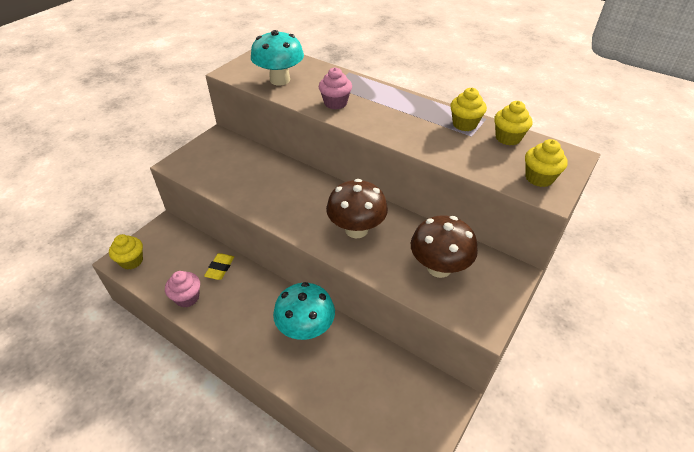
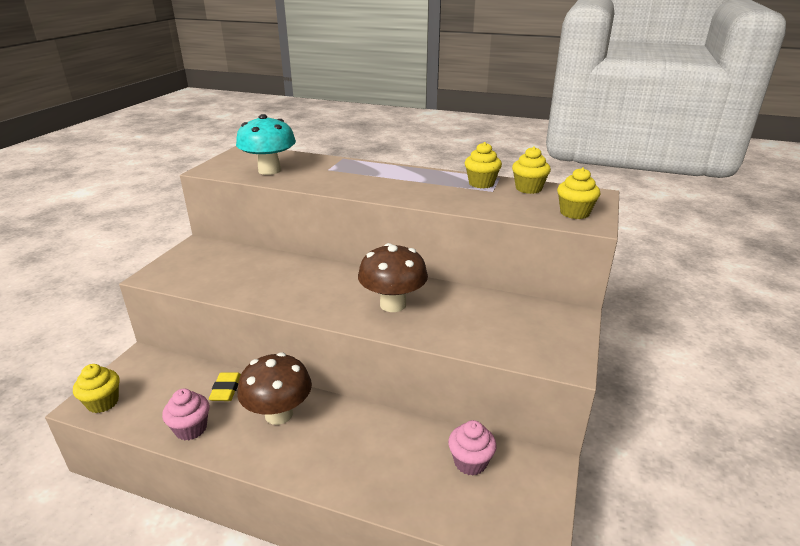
camera: 15 degrees left, 15 degrees down
(306, 329) = (355, 432): turquoise mushroom -> none
(335, 103) = (340, 182): pink cupcake -> pink cupcake (470, 462)
(439, 267) = (497, 323): brown mushroom -> brown mushroom (279, 414)

